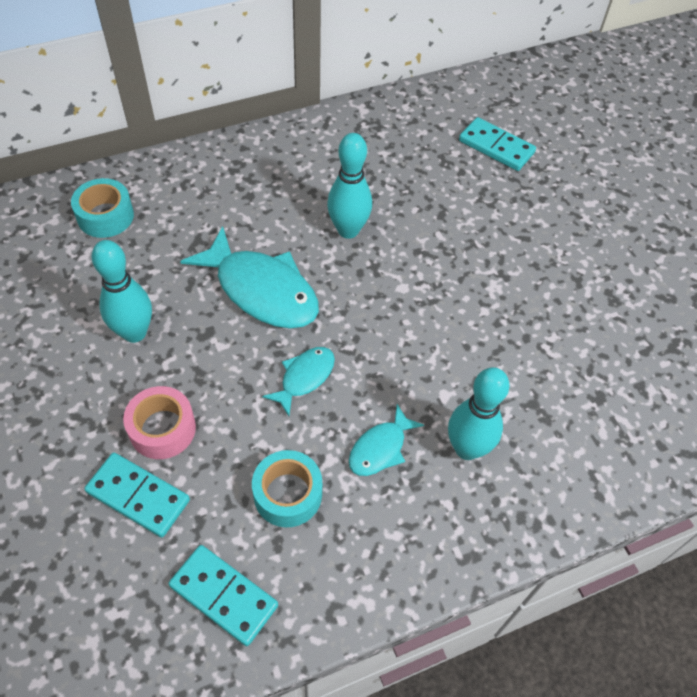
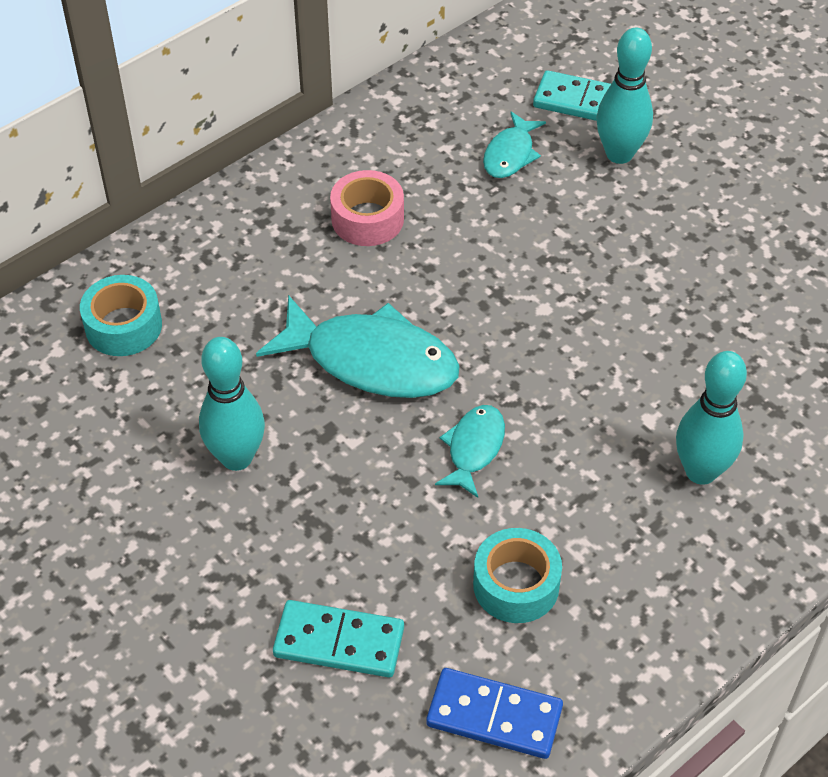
camera: 15 degrees left, 5 degrees down
(162, 429) = (329, 558): pink tape -> pink tape (367, 219)
(224, 595) = (494, 716): turquoise domino -> blue domino
(348, 230) = (445, 257): turquoise bowling pin -> turquoise bowling pin (619, 154)
(380, 448) = (601, 501): turquoise fish -> turquoise fish (510, 154)

